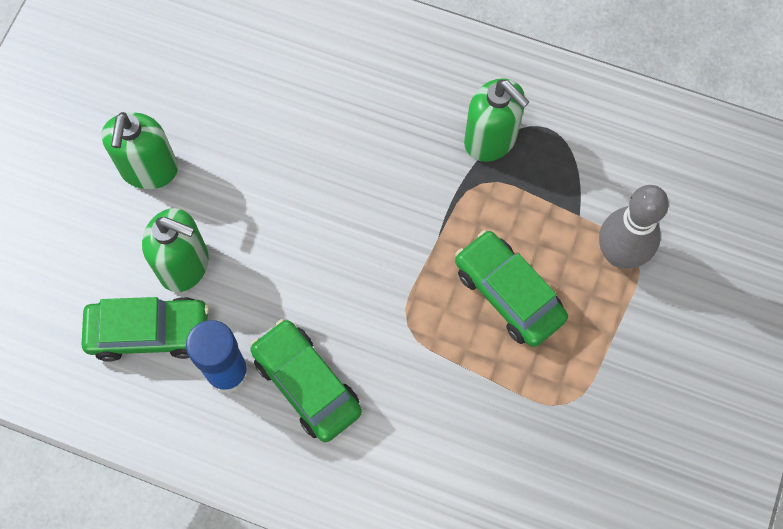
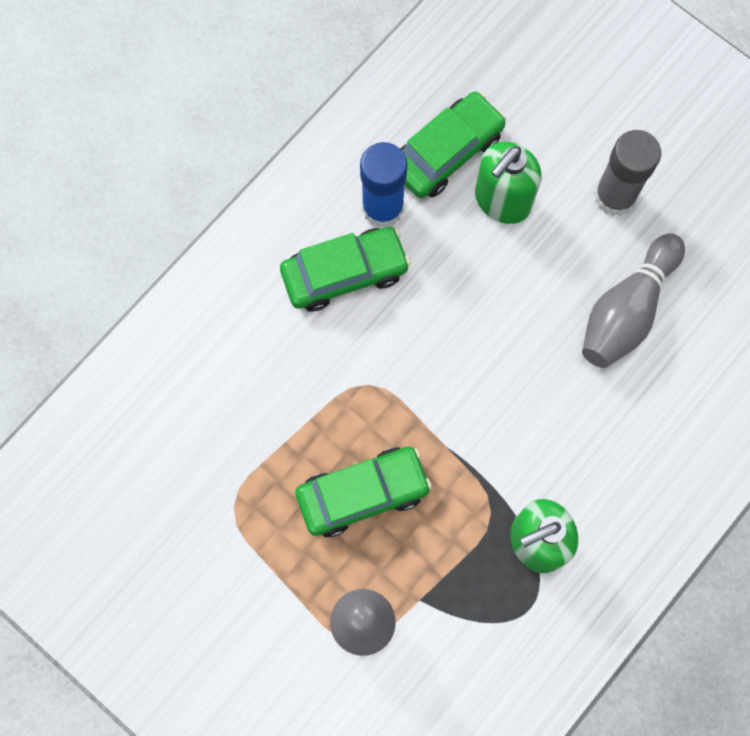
camera: 110 degrees right, 5 degrees up
(149, 169) = (614, 196): green soap dispenser -> grey glue stick
(149, 332) = (447, 152): green car -> green car turned 150 degrees counterclockwise
(257, 128) = (627, 310): none -> grey bowling pin

